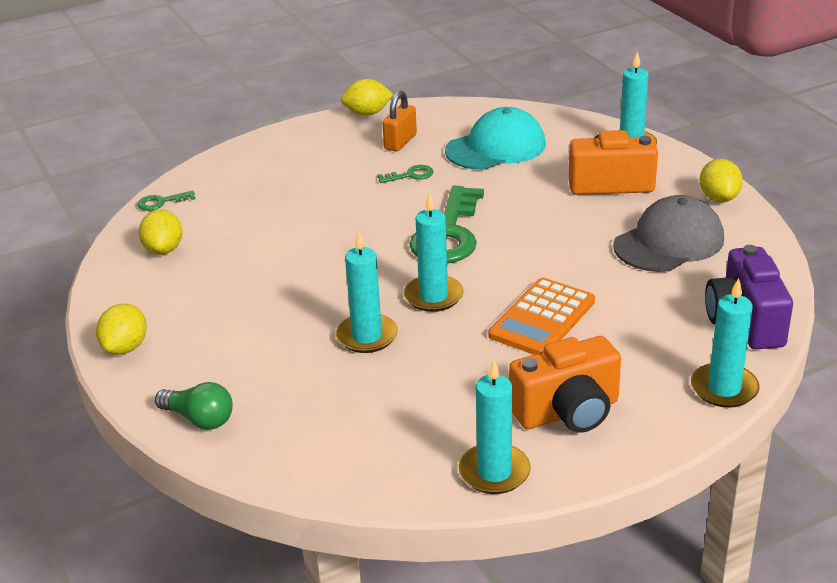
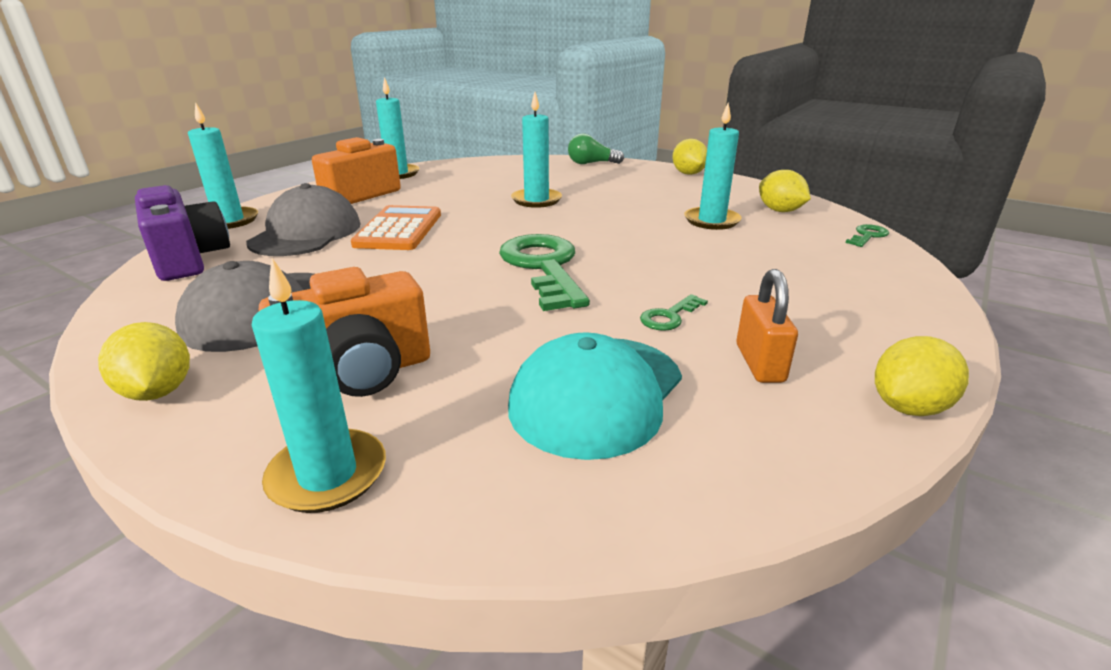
camera: 150 degrees right, 5 degrees down
(433, 296) = (508, 225): turquoise candle -> turquoise candle (711, 221)
(636, 337) = (306, 233): none -> grey cap

